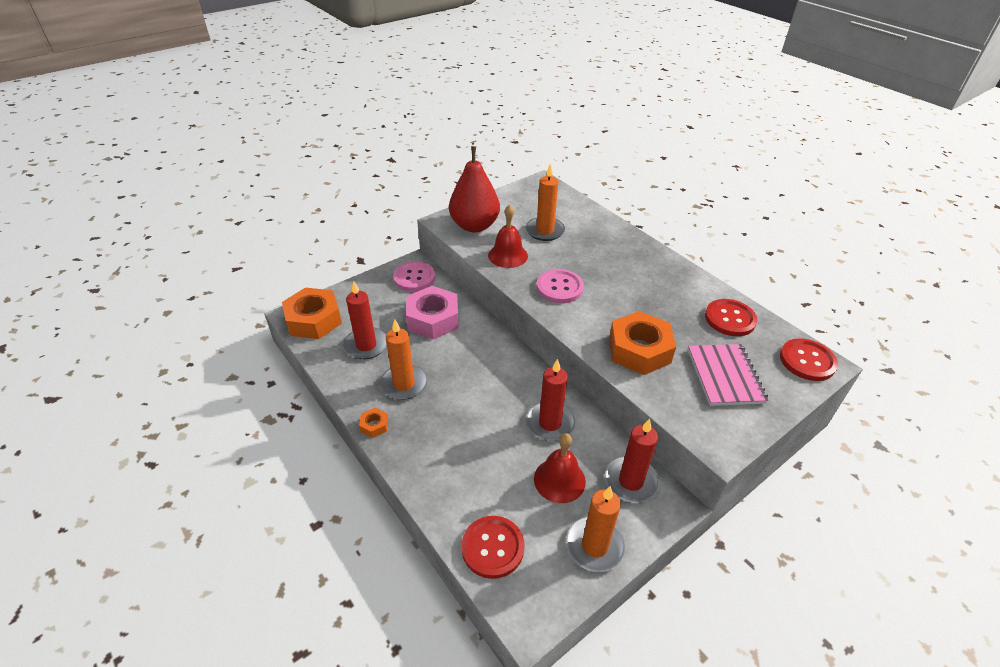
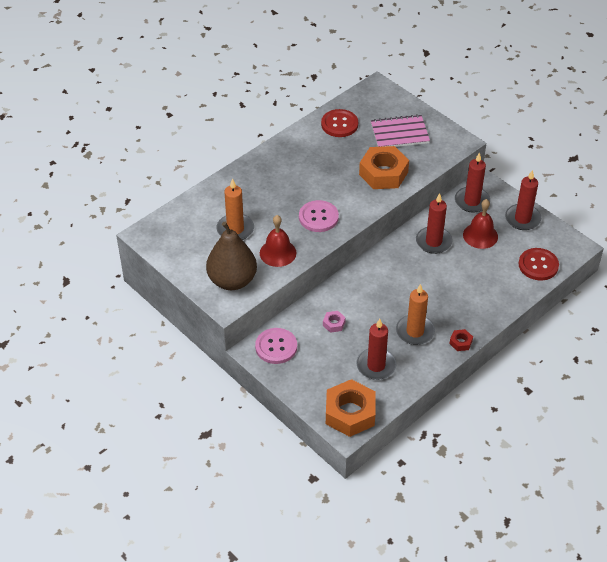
camera: 95 degrees left, 5 degrees up
(374, 425) = (460, 342): orange nut -> red nut
(433, 319) = (334, 324): pink nut -> pink nut, size x0.44
(474, 226) = (232, 280): red pear -> brown pear
(594, 546) = (522, 219): orange candle -> red candle
(807, 361) = (376, 93): red button -> none

